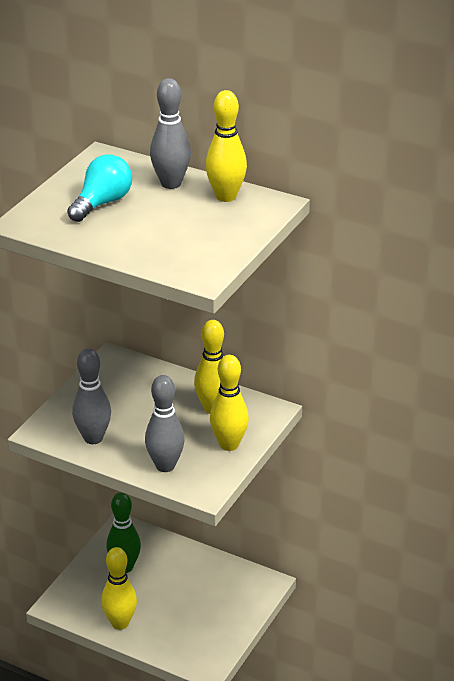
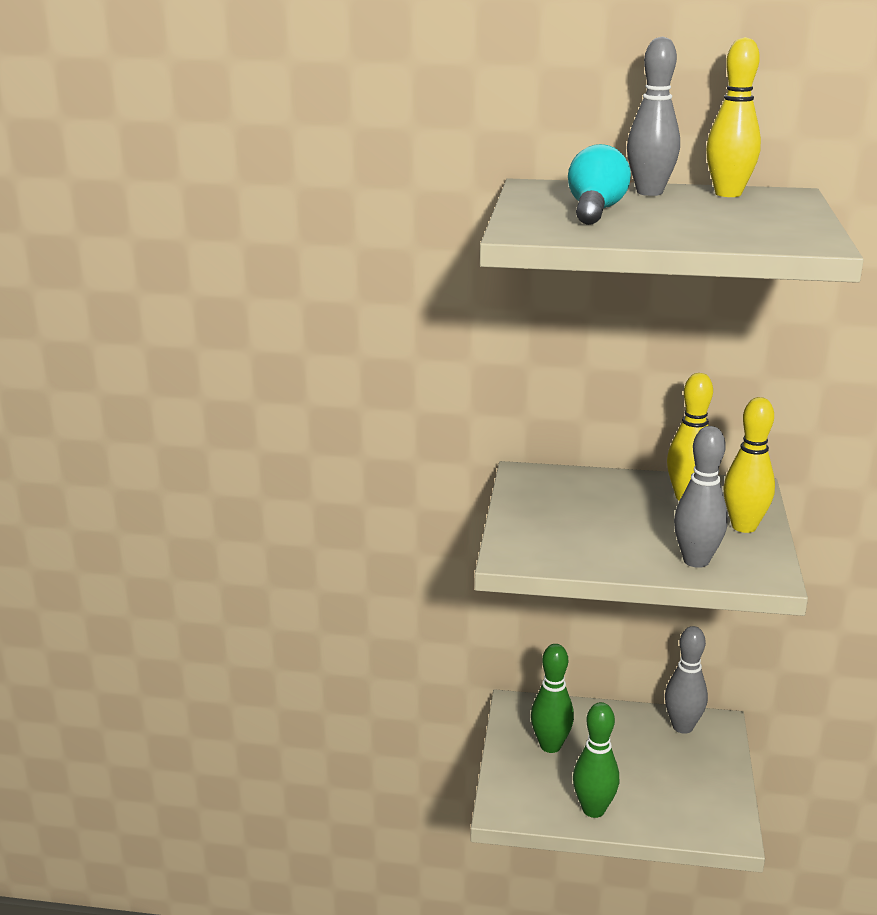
camera: 20 degrees left, 10 degrees down
(93, 438) = (581, 551): grey bowling pin -> grey bowling pin (682, 727)
(120, 623) = (593, 809): yellow bowling pin -> green bowling pin

